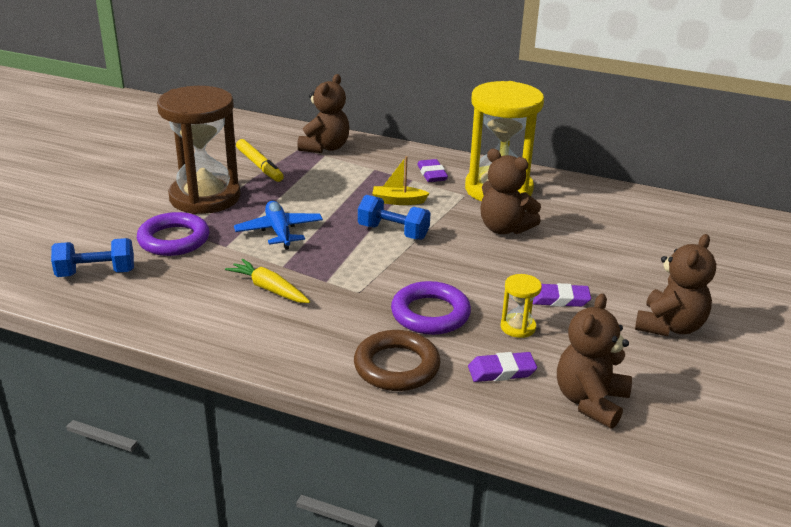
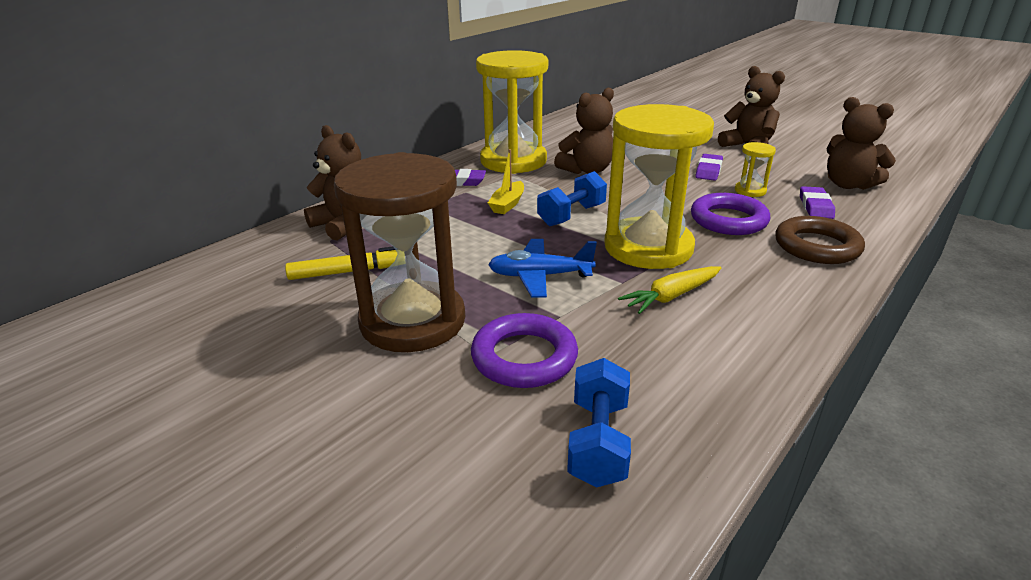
camera: 70 degrees left, 0 degrees up
(348, 273) = (648, 247): none -> yellow hourglass

